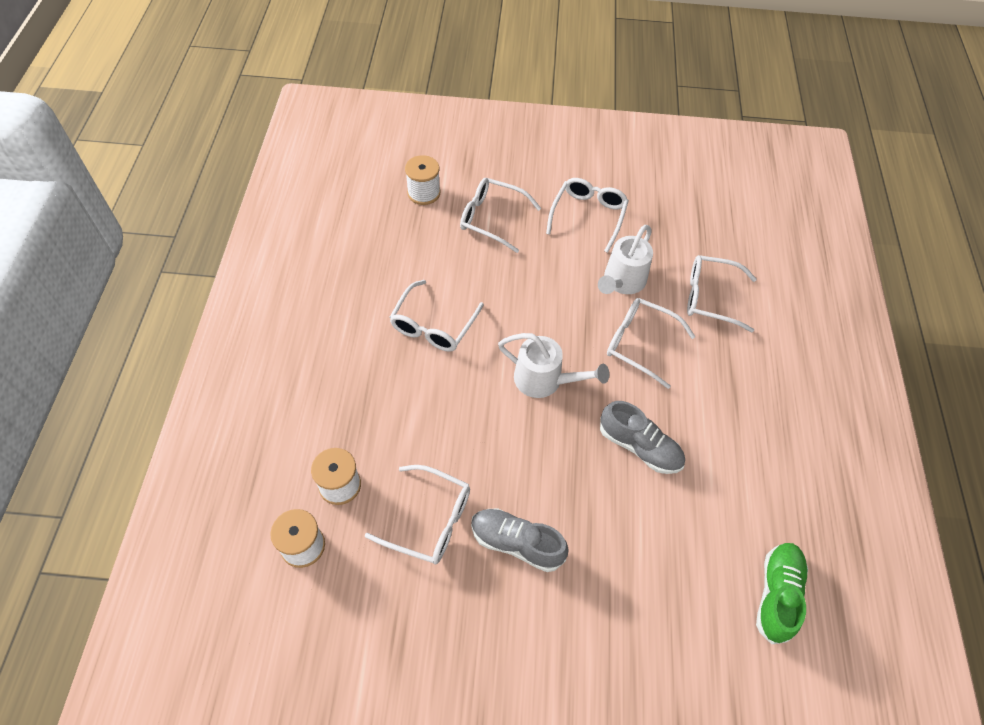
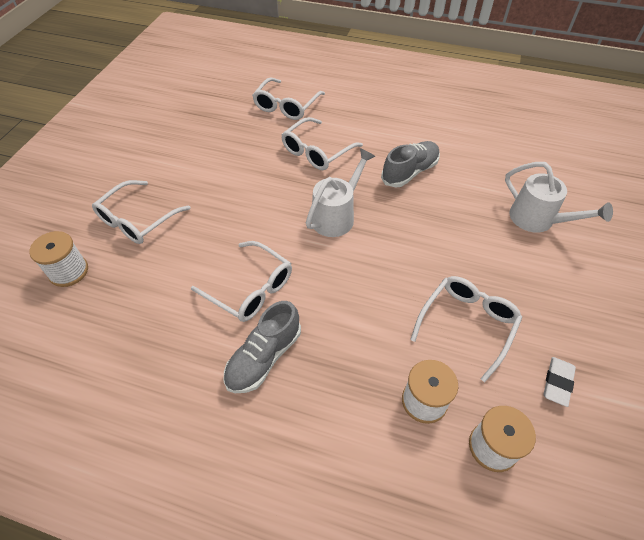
camera: 75 degrees left, 5 degrees down
(375, 610) = (557, 383): none -> white eraser
(516, 543) = (490, 263): grey shoe -> grey shoe (264, 357)
(588, 216) = (171, 154): white glasses -> none
(621, 282) = (252, 149): white watering can -> white watering can (538, 220)
(777, 594) = (526, 133): green shoe -> none

